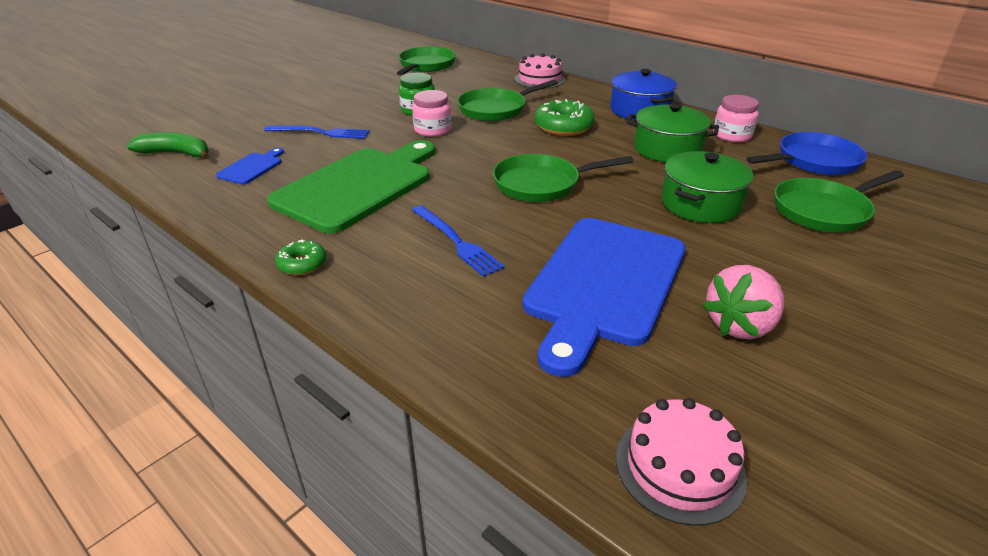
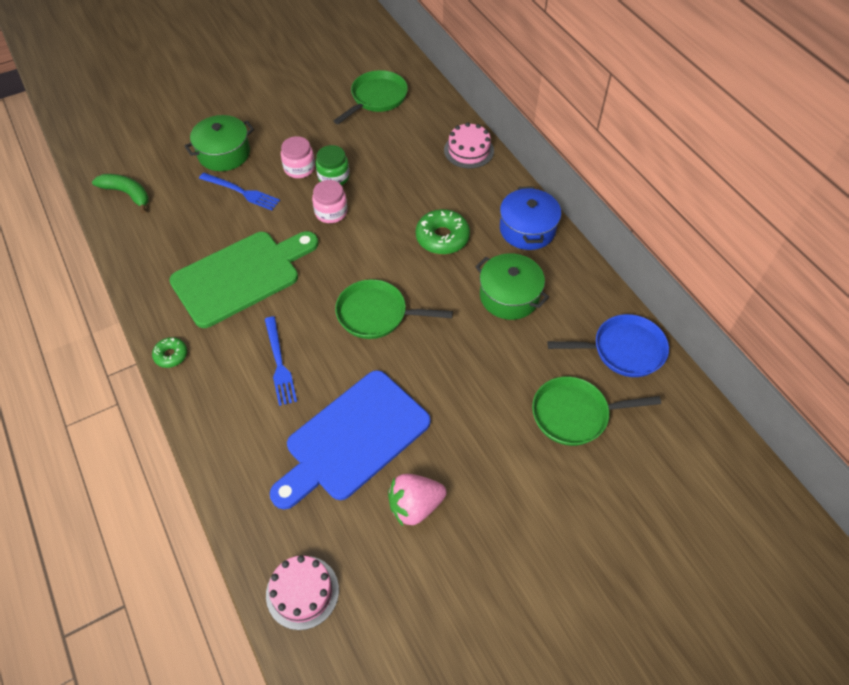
camera: 20 degrees right, 20 degrees up
(252, 167) = (175, 229): blue cutting board -> none
(496, 109) = (400, 193): green pan -> none
(700, 204) = (483, 376): green pot -> green pot (224, 153)
(732, 135) = (582, 292): pink jar -> pink jar (299, 168)

